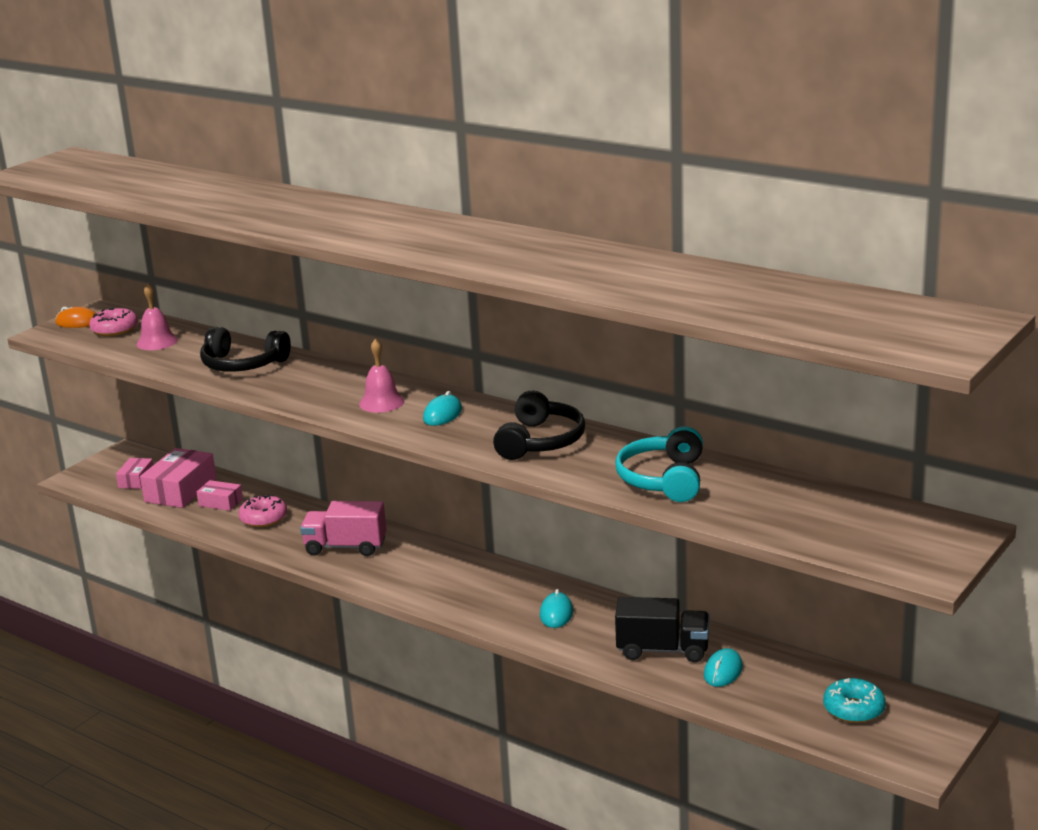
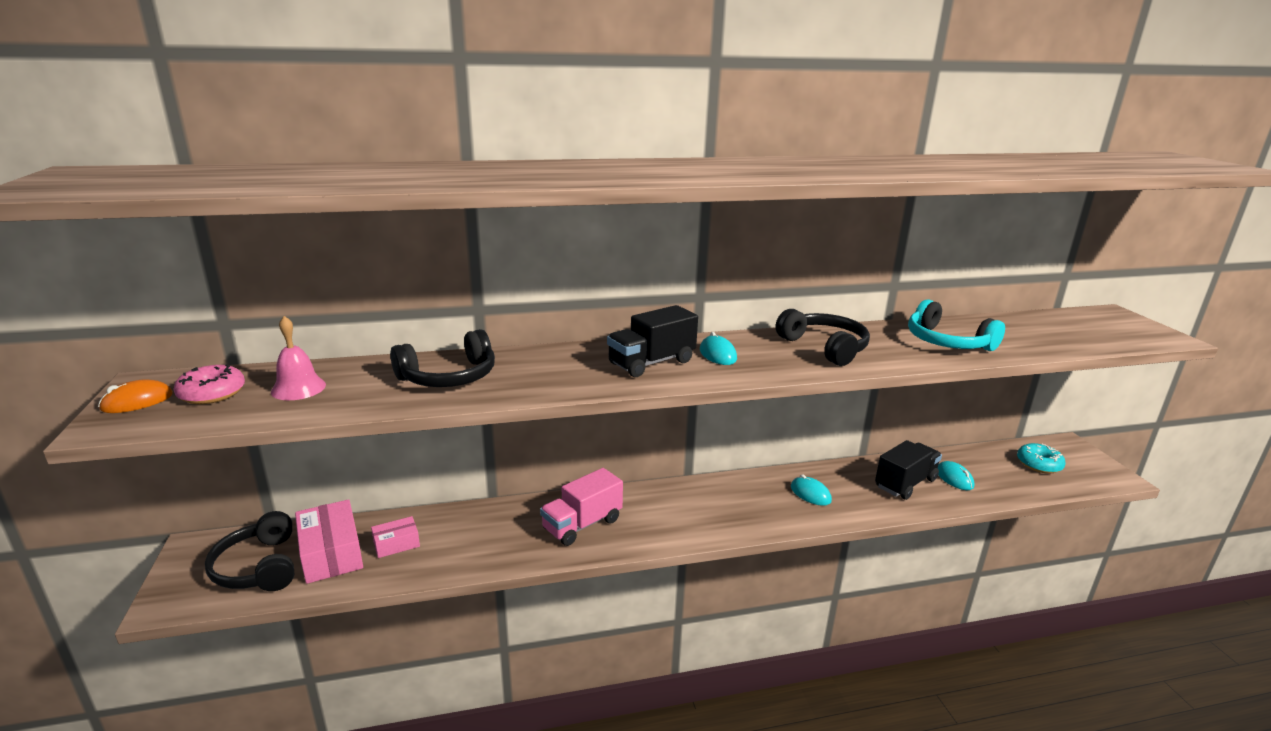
camera: 50 degrees left, 0 degrees up
(136, 480) = (258, 567): pink box -> black headphones
(263, 518) = (466, 537): pink donut -> none
(381, 402) = (651, 363): pink bell -> black truck

